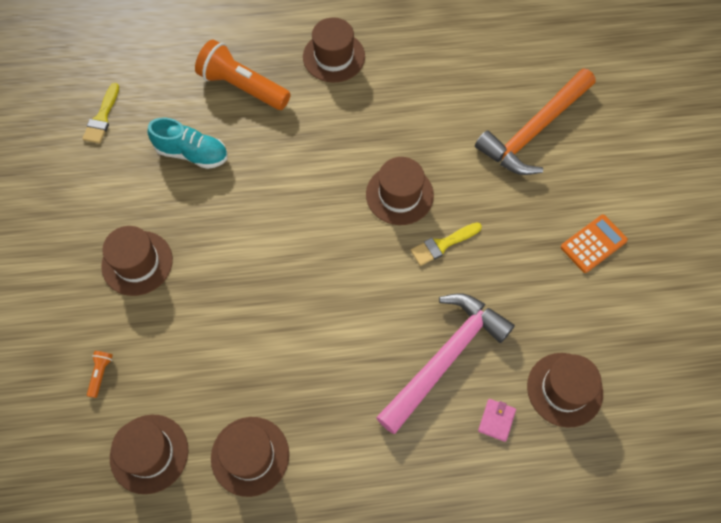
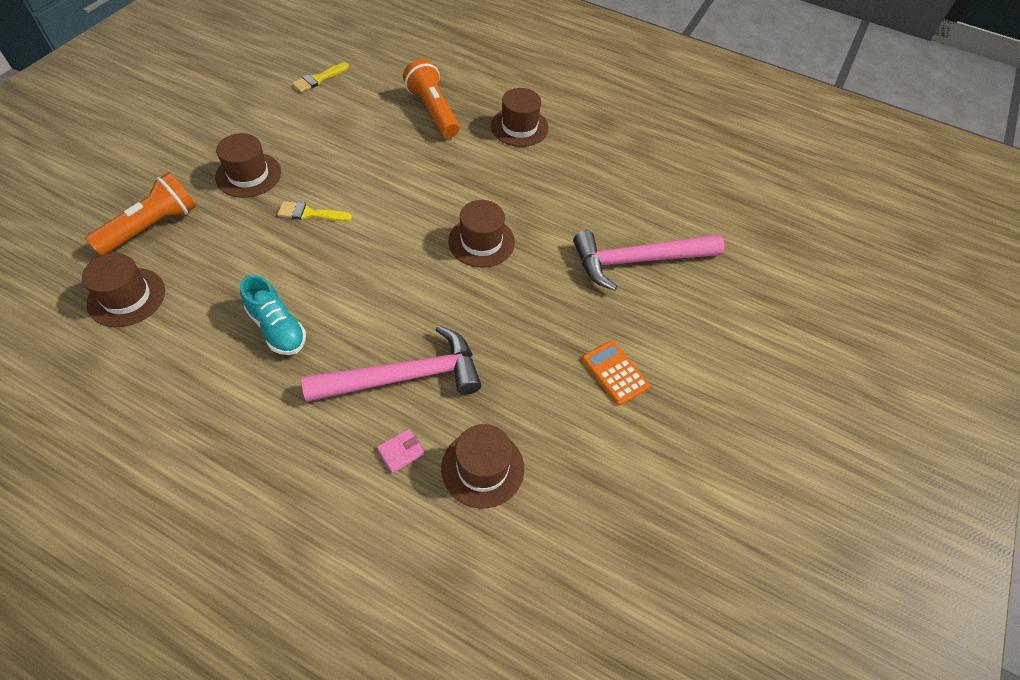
camera: 30 degrees right, 10 degrees down
(101, 374) = (152, 227): orange flashlight -> orange flashlight, size x2.46
(192, 153) = (355, 131): turquoise shoe -> turquoise shoe (277, 328)
(250, 456) = (190, 346): brown hat -> none
(442, 244) = (482, 295): yellow brush -> yellow brush (310, 213)
(533, 131) = (637, 260): orange hammer -> pink hammer
(593, 244) = (615, 373): orange calculator -> orange calculator turned 120 degrees counterclockwise

